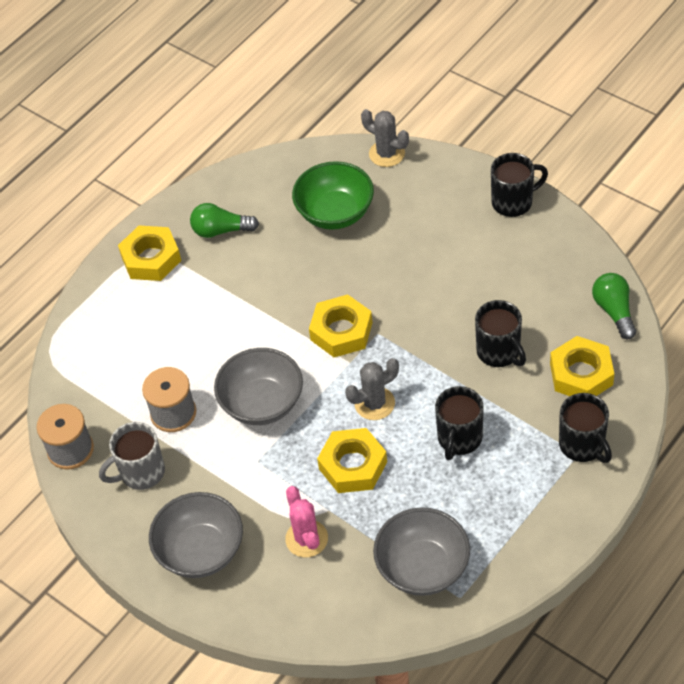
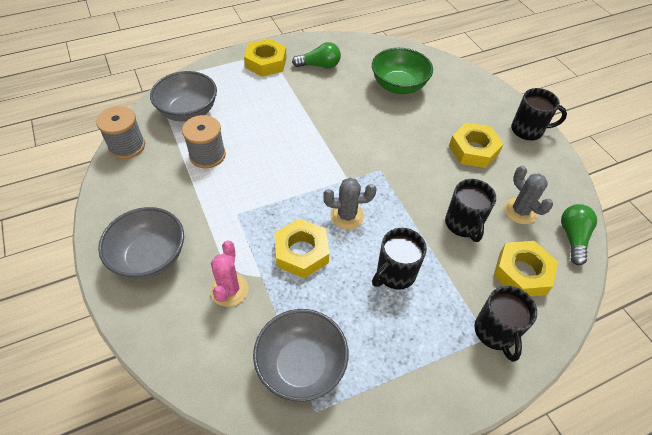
camera: 20 degrees right, 0 degrees up
(141, 472) = (156, 182): grey mug -> none
(221, 230) = (319, 65): green light bulb -> green light bulb turned 150 degrees clockwise
(262, 403) = (269, 177): grey bowl -> grey bowl (188, 112)
(341, 331) = (355, 157): yellow nut -> yellow nut (473, 150)
(387, 154) = (454, 68): grey cactus -> grey cactus (520, 211)

